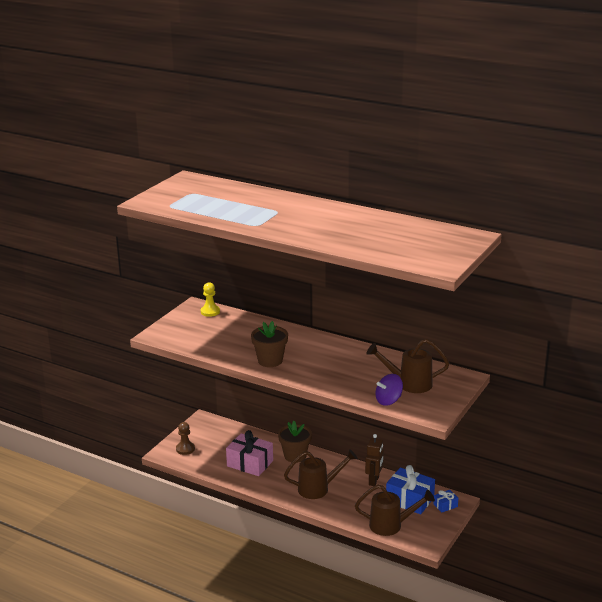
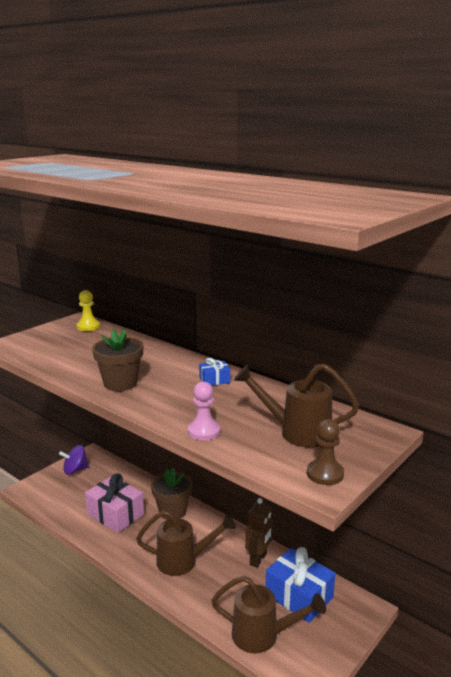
camera: 10 degrees right, 5 degrees down
(185, 449) = (52, 486): brown pawn -> brown pawn (325, 474)
(348, 390) = (204, 431): none -> pink pawn
(388, 401) = (257, 454): purple spinning top -> purple spinning top (75, 470)
(445, 505) = (347, 613): blue gift -> blue gift (214, 380)

